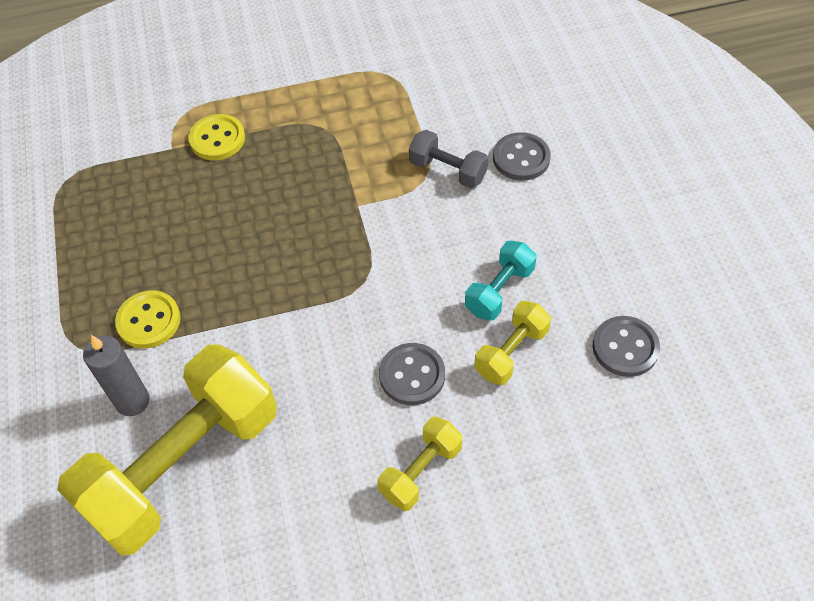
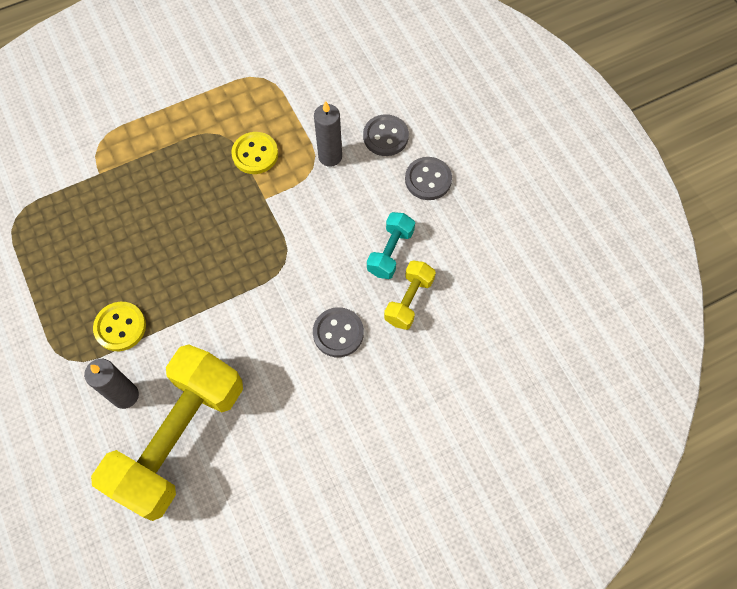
camera: 15 degrees left, 10 degrees up
(217, 139) = (135, 159): yellow button -> yellow button (255, 154)
(420, 471) = (360, 407): yellow dumbbell -> none
(448, 171) = (330, 157): grey dumbbell -> grey candle
(625, 348) = (492, 281): grey button -> grey button (428, 179)

